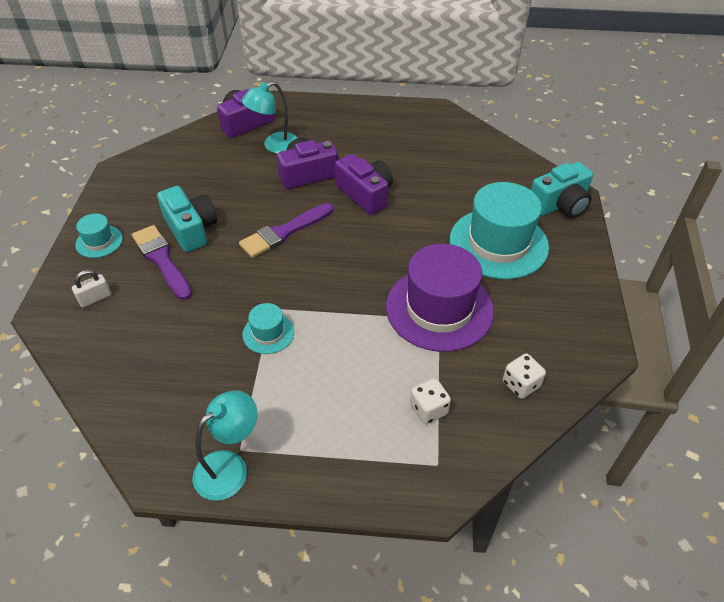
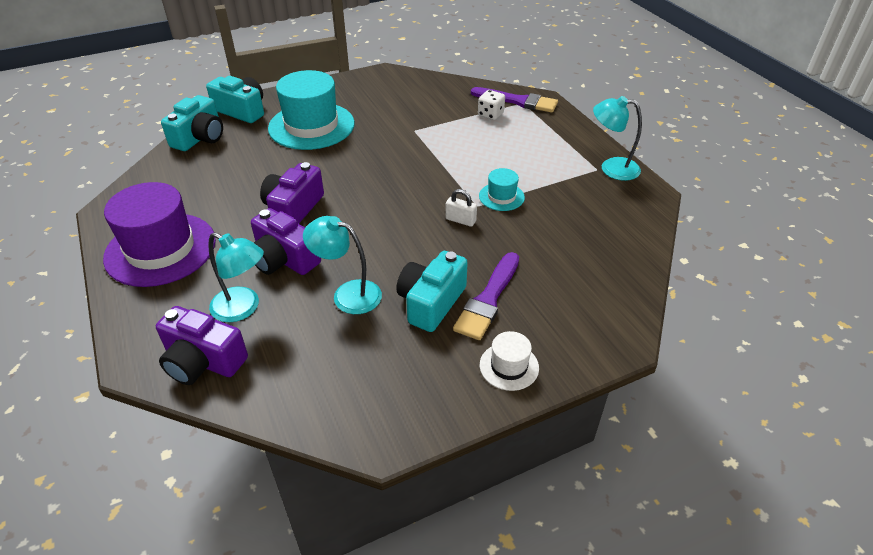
camera: 120 degrees left, 5 degrees down
(95, 298) = (573, 317): white padlock -> white padlock (460, 220)
(99, 241) = (509, 366): turquoise hat -> white hat
(241, 193) = (348, 294): none -> turquoise lamp
(284, 232) = (385, 237): purple brush -> purple brush (518, 101)
(439, 309) = (404, 132): purple hat -> purple hat (160, 249)
(520, 169) = (200, 138): none -> turquoise camera
(520, 384) = (439, 91): white dice -> none

